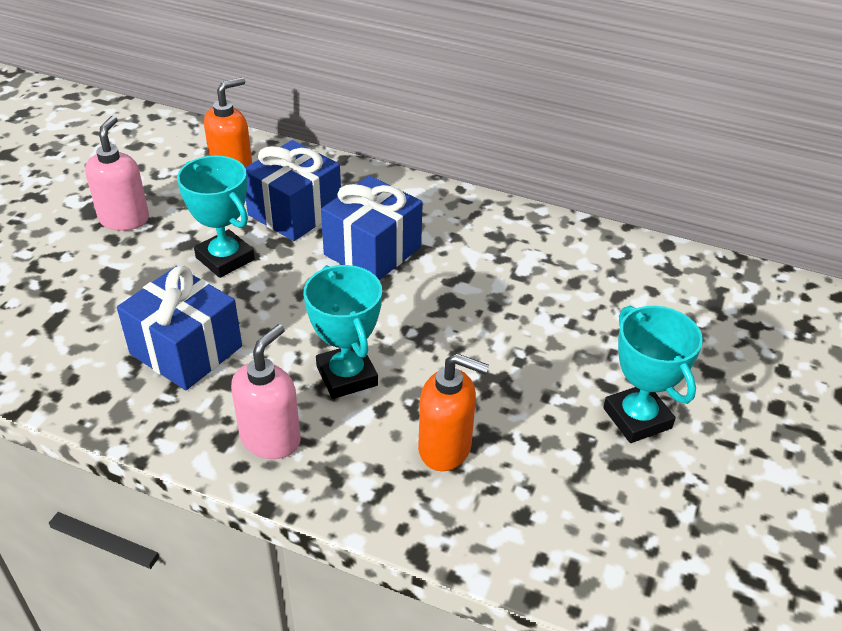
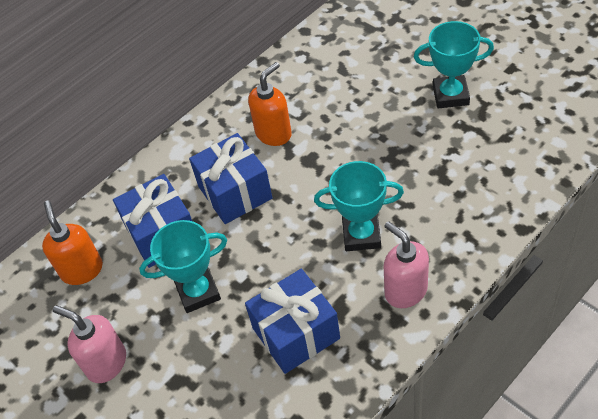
camera: 60 degrees left, 10 degrees up
(445, 448) = (445, 195): orange soap dispenser -> orange soap dispenser (274, 134)

